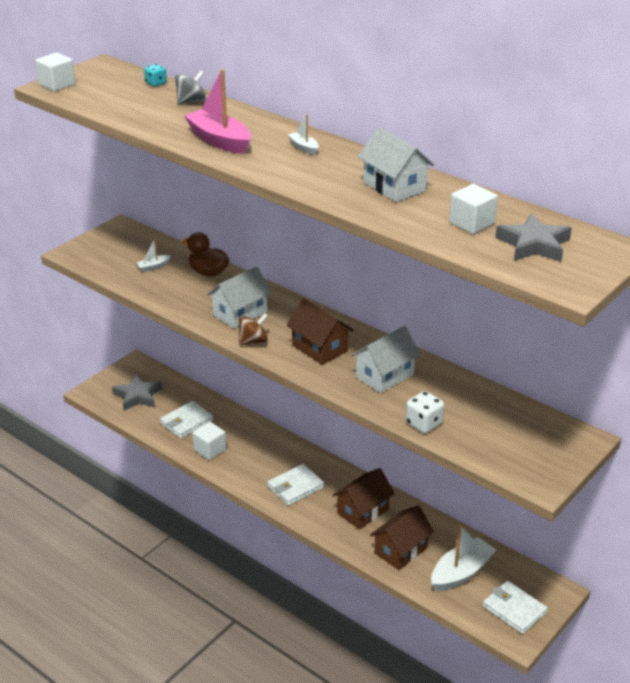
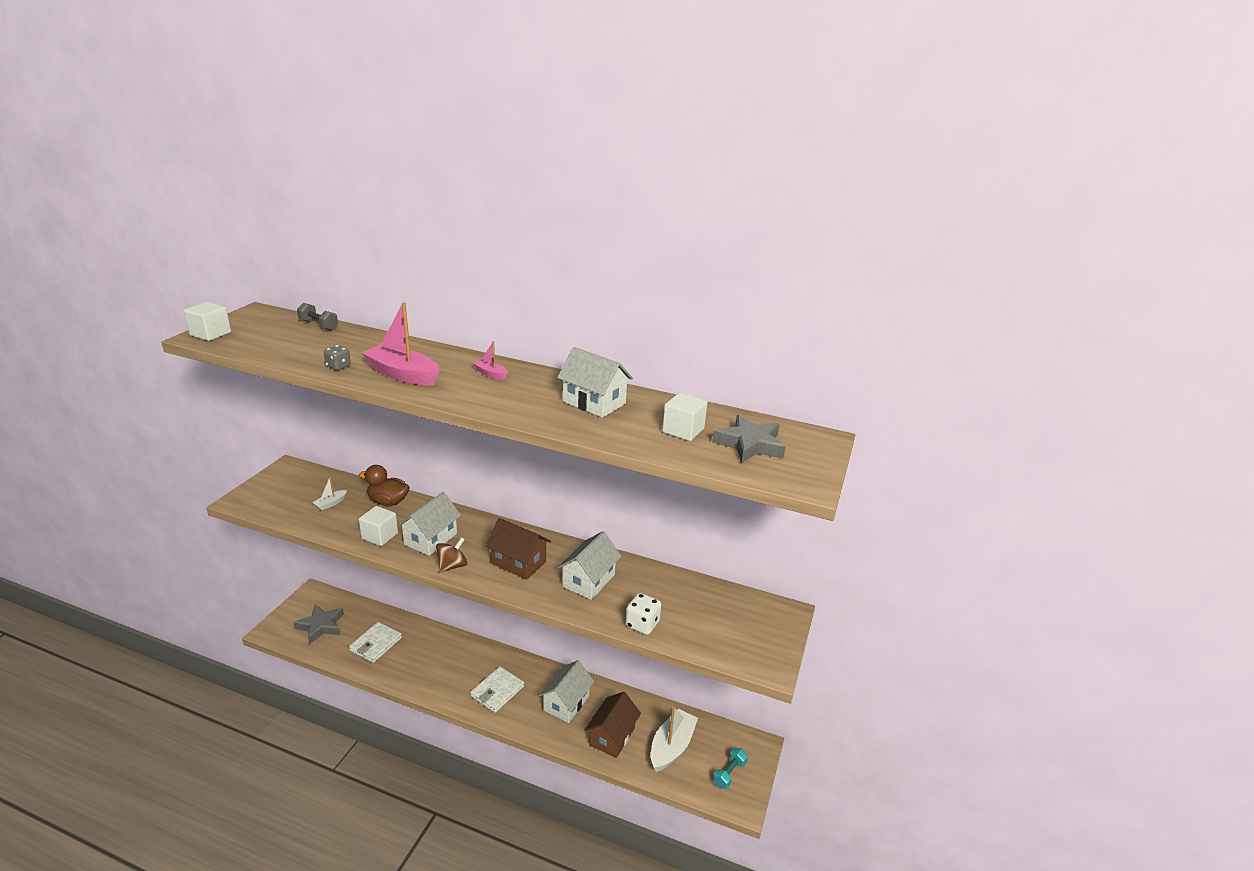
camera: 20 degrees left, 5 degrees down
(156, 83) = (318, 325): turquoise dice -> grey dumbbell
(162, 127) = (338, 366): none -> grey dice
(191, 101) = (360, 339): grey spinning top -> none
(210, 449) = (405, 669): white cube -> white cube (380, 536)
(304, 147) = (491, 374): white boat -> pink boat
(362, 511) = (566, 703): brown house -> white house
(514, 609) = (729, 774): white wallet -> turquoise dumbbell

